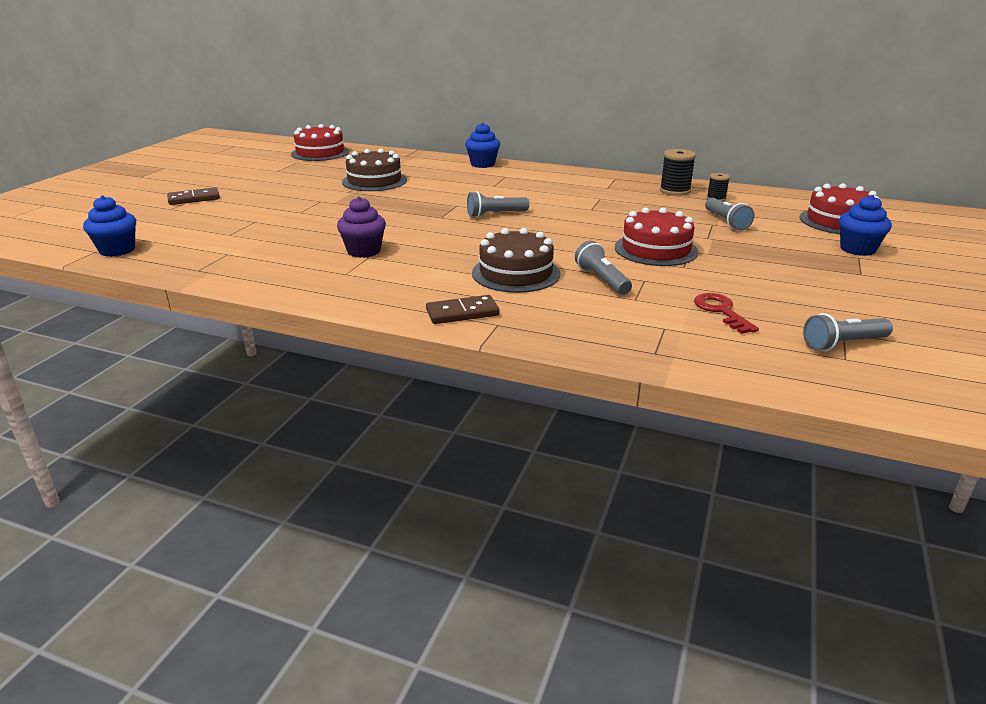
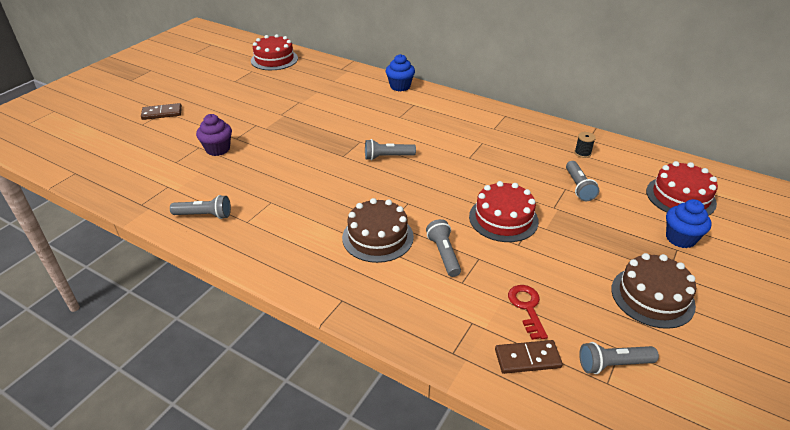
camera: 10 degrees right, 10 degrees up
(117, 250) = (91, 173): blue cupcake -> none
(287, 272) = (204, 215): none -> grey flashlight
(364, 251) = (269, 195): purple cupcake -> purple cupcake (218, 149)
(374, 181) = (305, 102): brown cake -> brown cake (652, 297)
(462, 313) = (319, 282): brown domino -> brown domino (527, 359)
(675, 191) = (550, 138): black spool -> none

